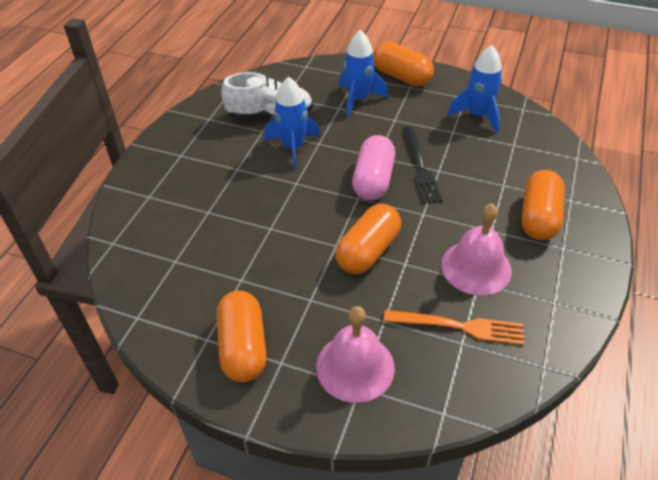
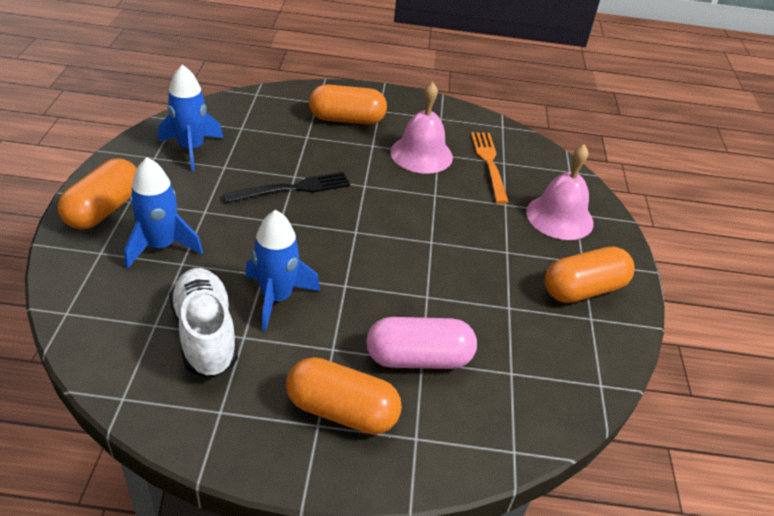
camera: 110 degrees left, 5 degrees down
(368, 251) = (430, 218): orange capsule -> orange capsule (342, 411)
(373, 180) = (323, 222): pink capsule -> pink capsule (418, 358)

